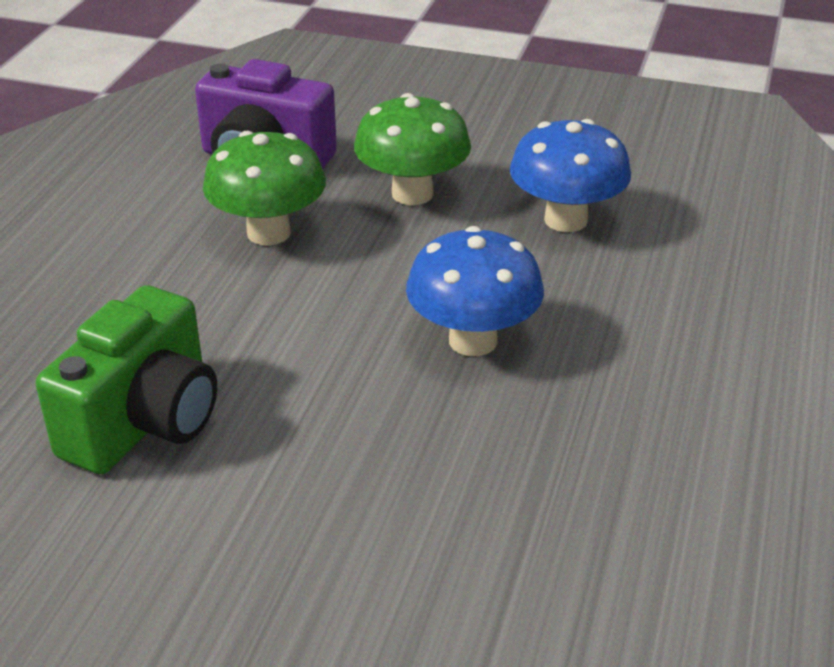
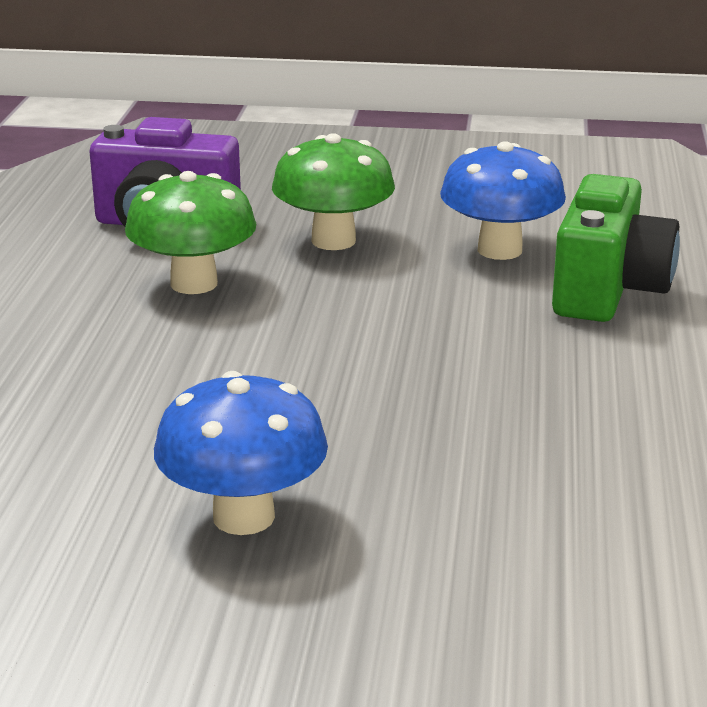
camera: 10 degrees left, 10 degrees down
(144, 422) = (122, 449): green camera -> green camera (608, 290)
(473, 340) = (444, 353): blue mushroom -> blue mushroom (243, 516)

